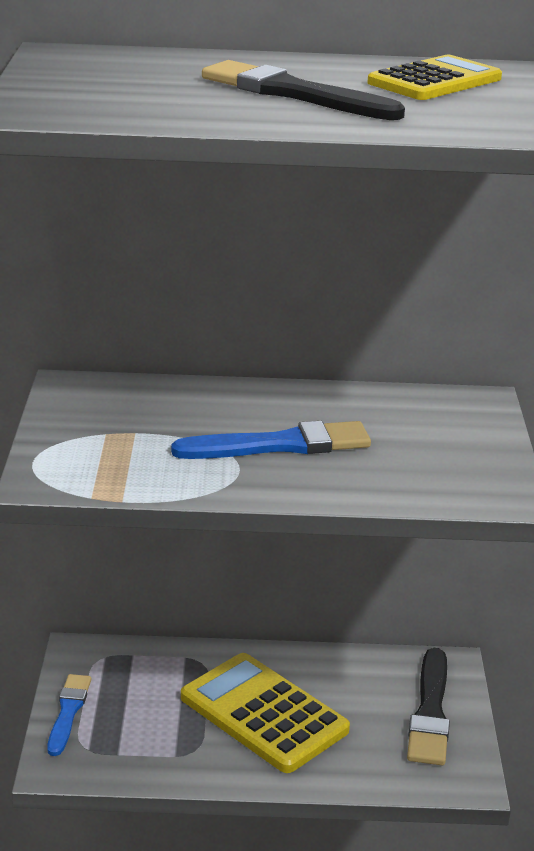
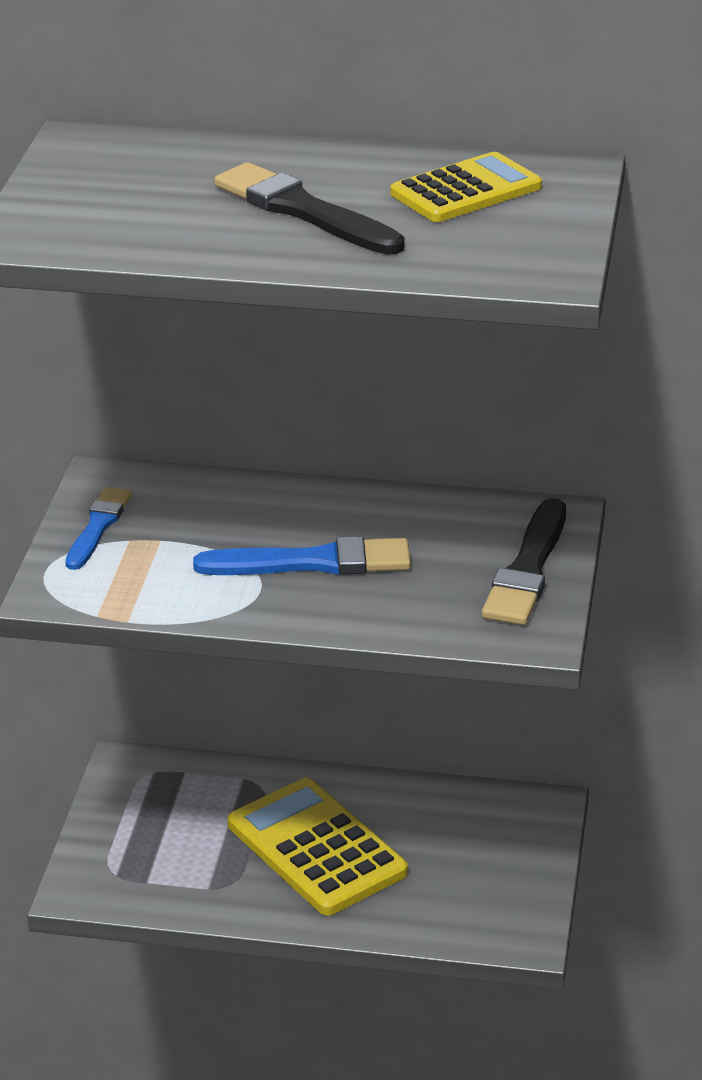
camera: 10 degrees right, 5 degrees up
(68, 712) = (101, 832): blue brush -> blue brush (98, 527)
(430, 712) = (506, 859): black brush -> black brush (528, 569)

